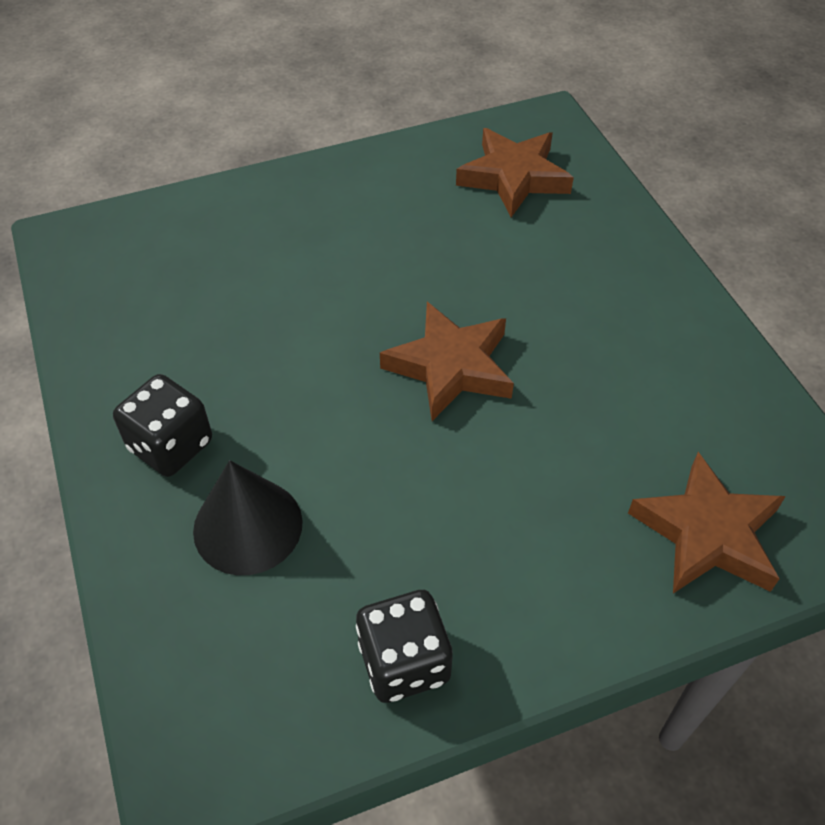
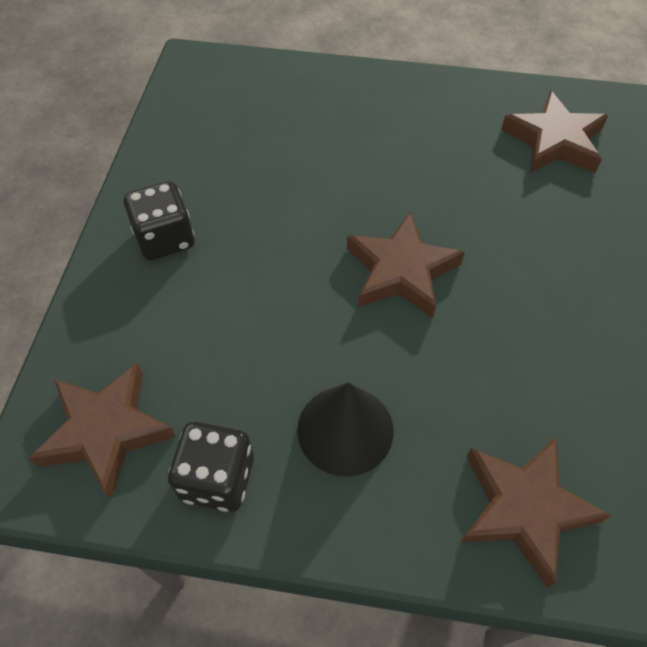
camera: 30 degrees right, 5 degrees up
(248, 526) = (177, 321): black cone -> black cone (345, 429)
(248, 680) = (106, 431): none -> brown star

